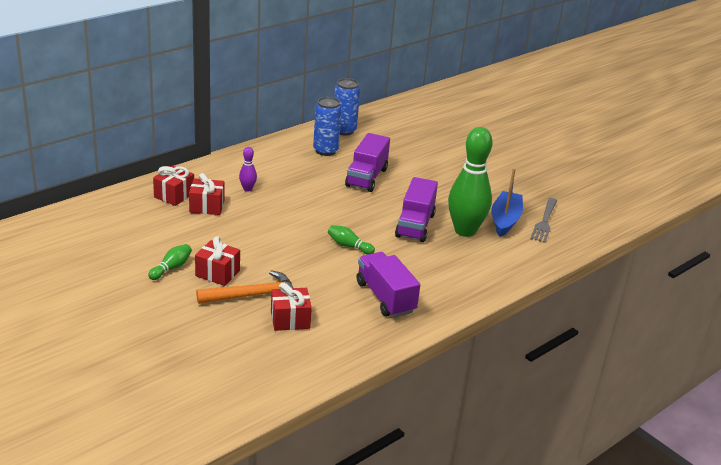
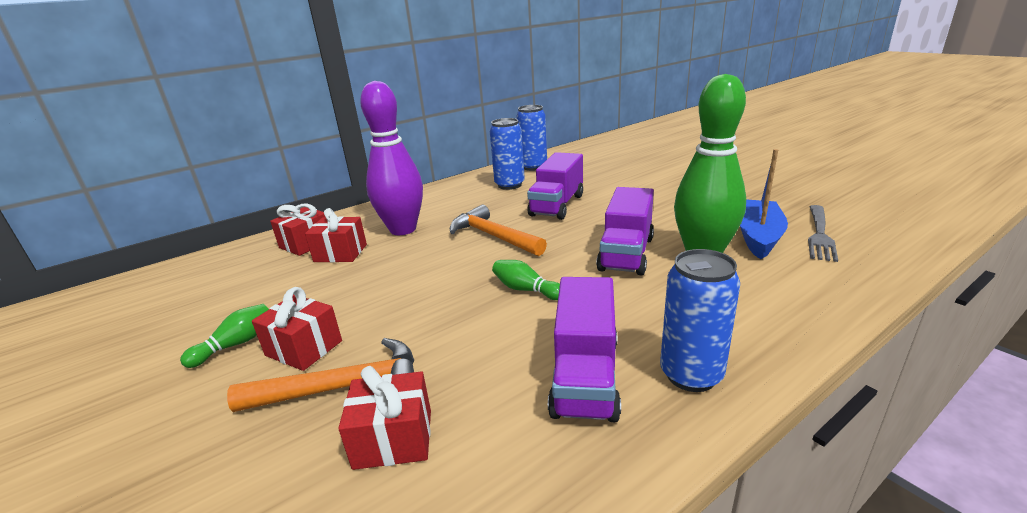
camera: 10 degrees right, 5 degrees down
(247, 189) = (403, 229): purple bowling pin -> purple bowling pin, size x2.33
(320, 202) = (493, 236): none -> orange hammer
(385, 297) = (585, 376): purple truck -> purple truck turned 150 degrees counterclockwise
(440, 300) = (691, 375): none -> blue can

